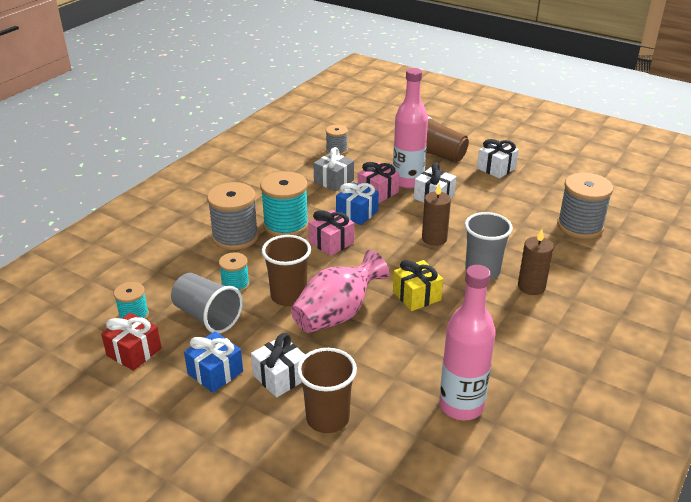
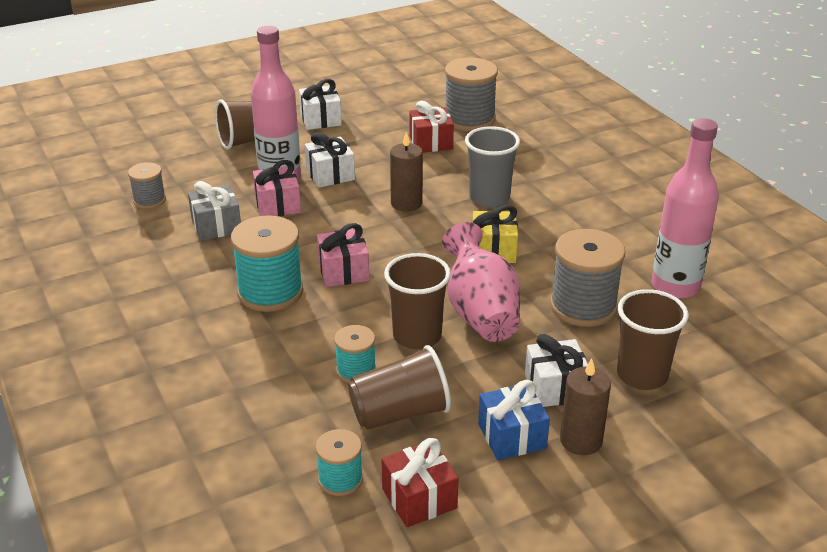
camera: 60 degrees left, 0 degrees up
(207, 316) = (400, 413): grey cup -> brown cup
(235, 237) = (252, 340): grey spool -> grey spool (583, 306)
(357, 213) = (304, 234): blue gift -> none
(524, 221) = (431, 142): none -> red gift
(531, 286) = (537, 182): brown candle -> brown candle (581, 440)

